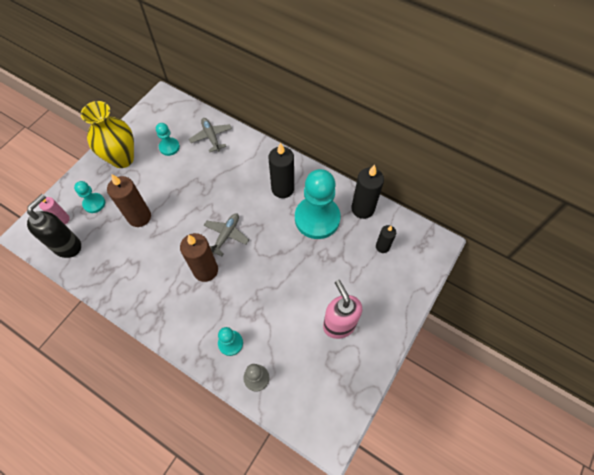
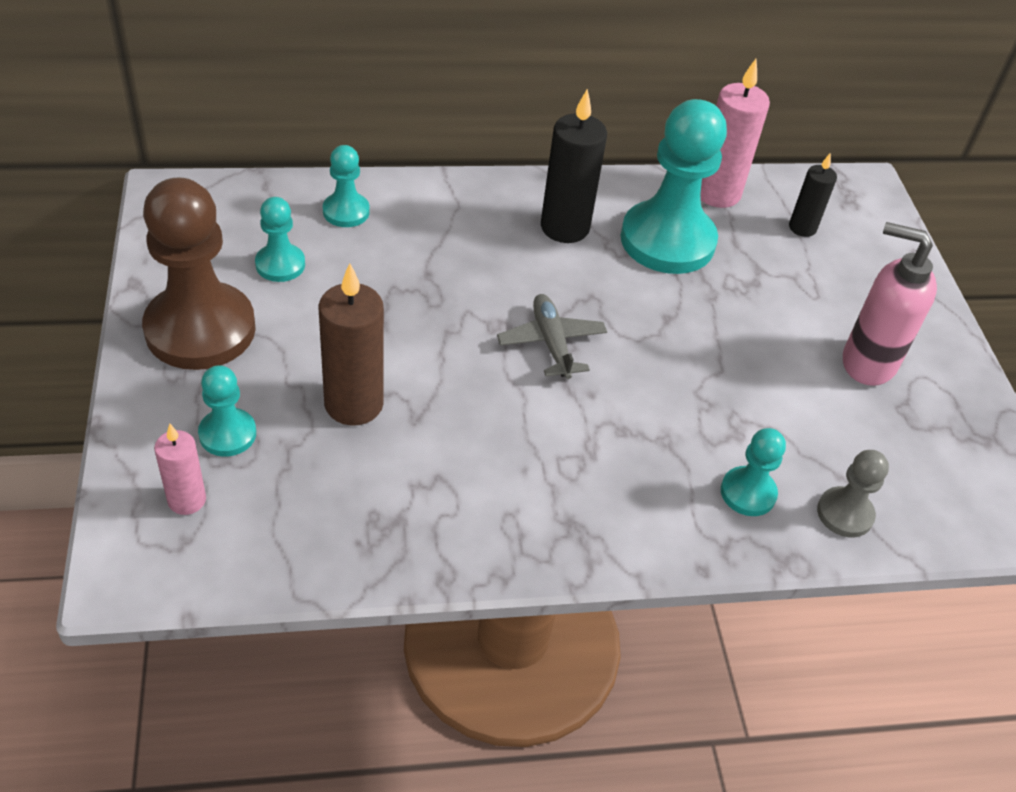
camera: 45 degrees left, 15 degrees down
(68, 246) = (255, 538): black soap dispenser -> none
(122, 159) = (200, 329): yellow vase -> brown pawn
(205, 270) = (579, 414): brown candle -> none
(211, 137) = (346, 211): grey plane -> turquoise pawn
(362, 209) = (717, 193): black candle -> pink candle

